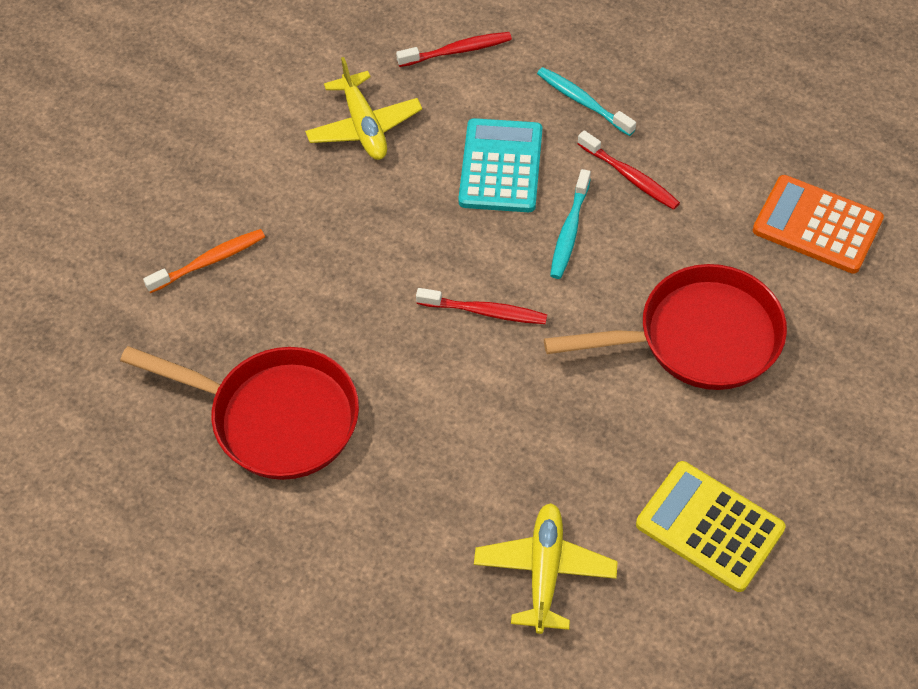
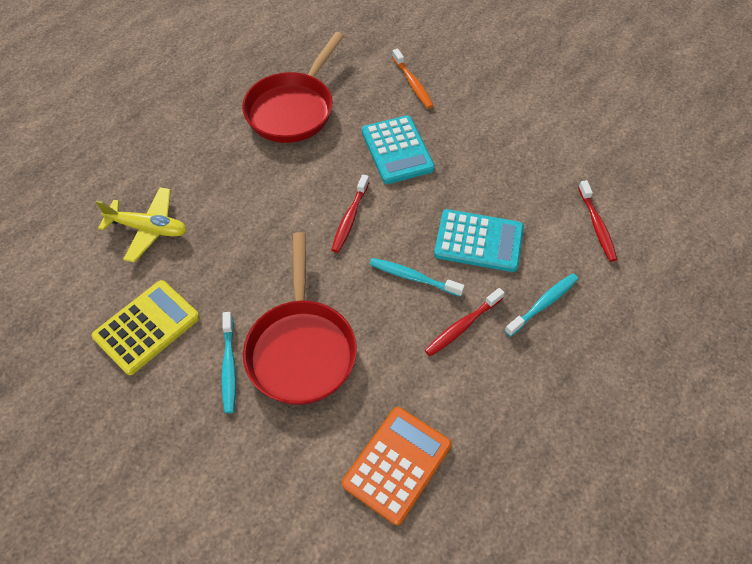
camera: 95 degrees right, 0 degrees up
(351, 268) = (397, 150): none -> turquoise calculator
(364, 126) = (521, 164): yellow plane -> none
(742, 413) = (229, 366): none -> turquoise toothbrush

